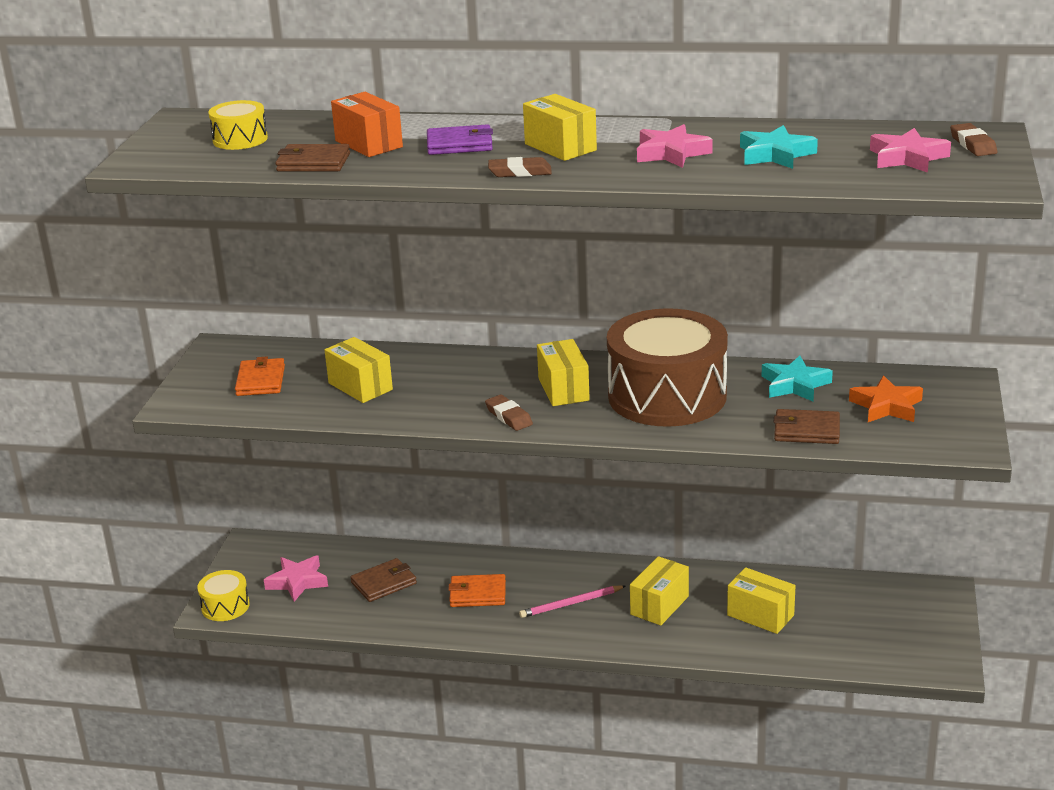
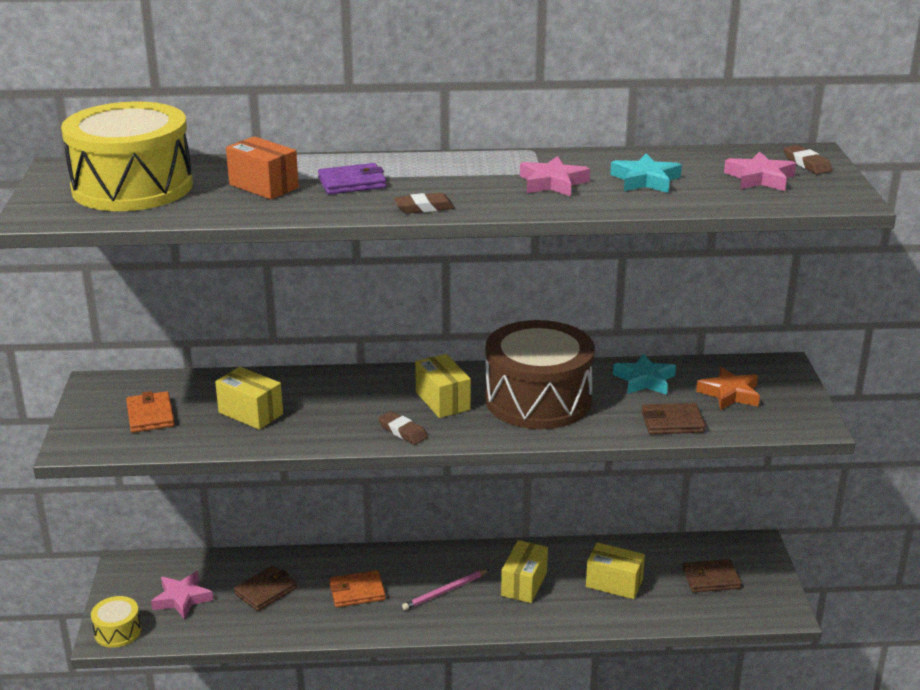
camera: 15 degrees left, 0 degrees up
(240, 139) = (132, 187): yellow drum -> yellow drum, size x2.24
(313, 162) = (218, 207): brown wallet -> brown wallet (711, 578)
(560, 147) = (448, 181): yellow box -> none

